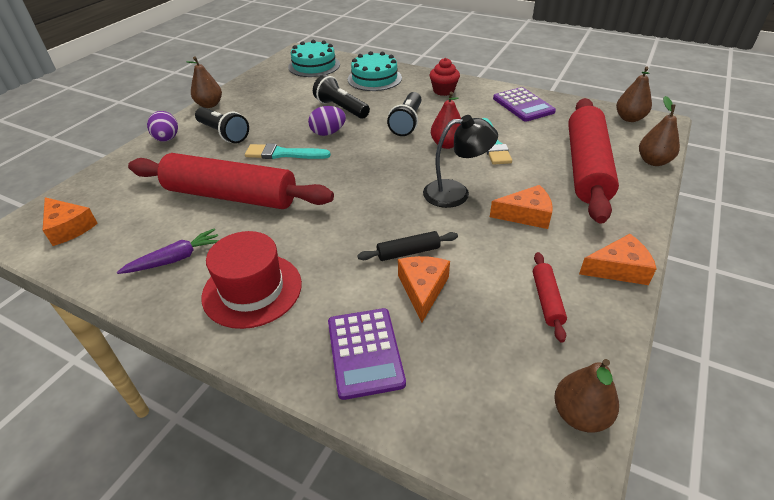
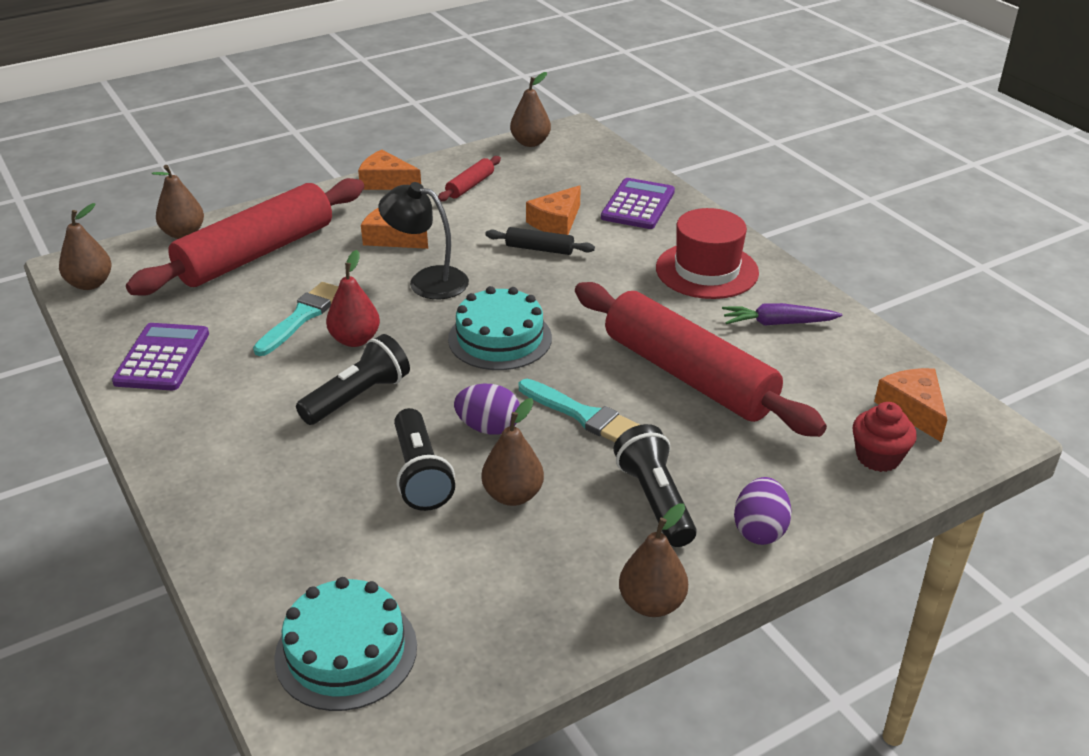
camera: 150 degrees left, 5 degrees down
(292, 115) = (513, 495): none -> brown pear
(374, 78) = (280, 533): turquoise cake -> turquoise cake (500, 338)
(443, 91) = (216, 440): red cupcake -> red cupcake (878, 457)

